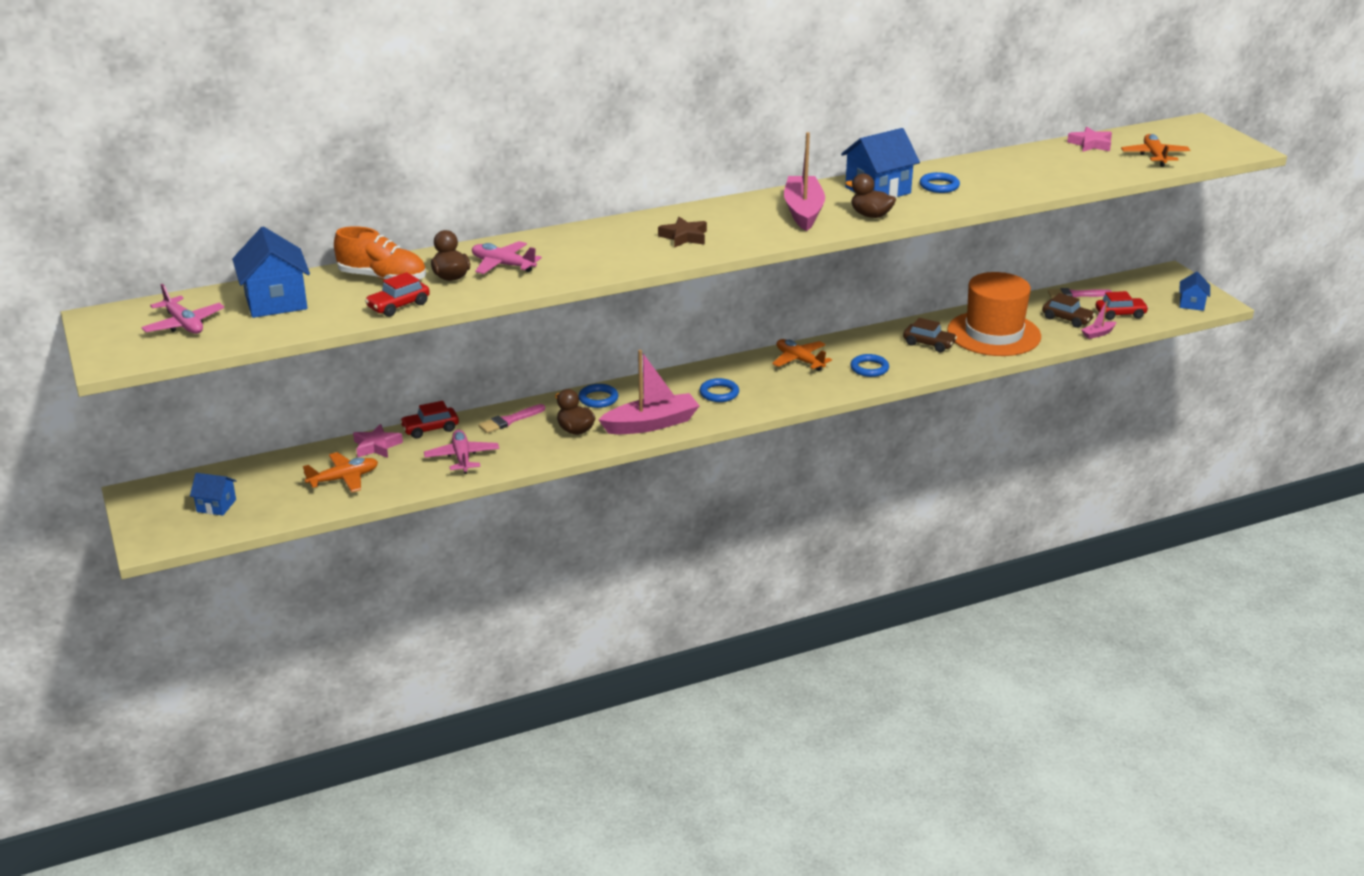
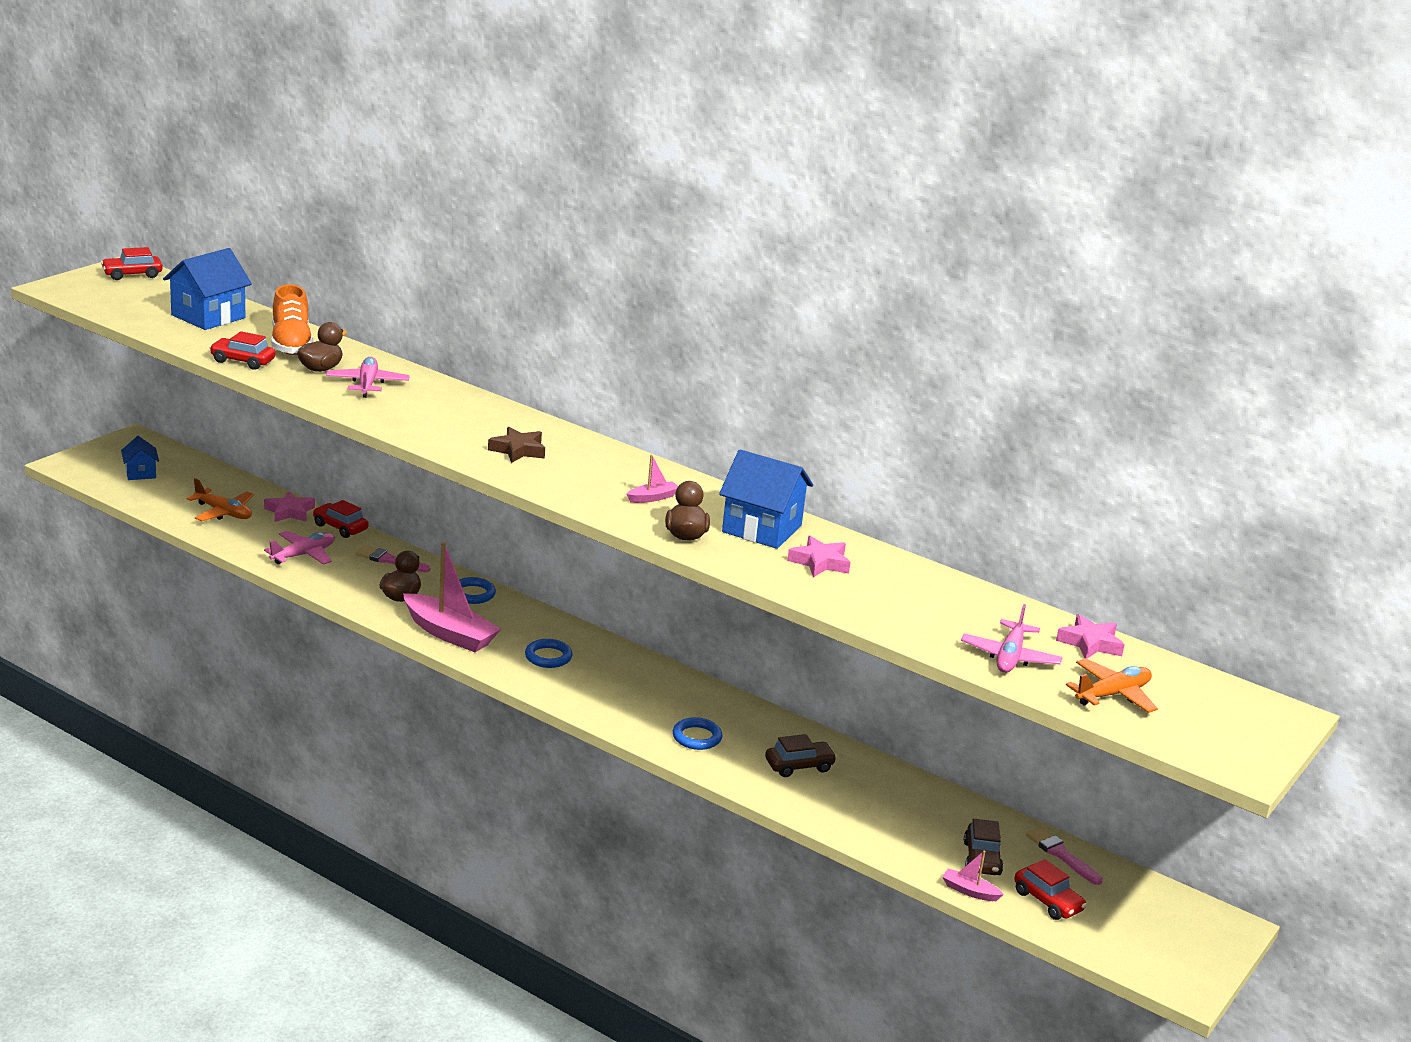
camera: 55 degrees right, 5 degrees down
(124, 318) = (132, 275): none -> red car
(184, 324) = (139, 296): pink plane -> pink plane (1010, 657)
(799, 360) = (668, 689): orange plane -> none
(803, 211) = (652, 498): pink boat -> pink boat, size x0.45
(929, 344) = (799, 766): brown car -> brown car turned 105 degrees counterclockwise
(939, 186) = (820, 562): blue ring -> pink star
(993, 334) = (877, 808): orange hat -> none
(1191, 304) = (1154, 961): blue house -> none

